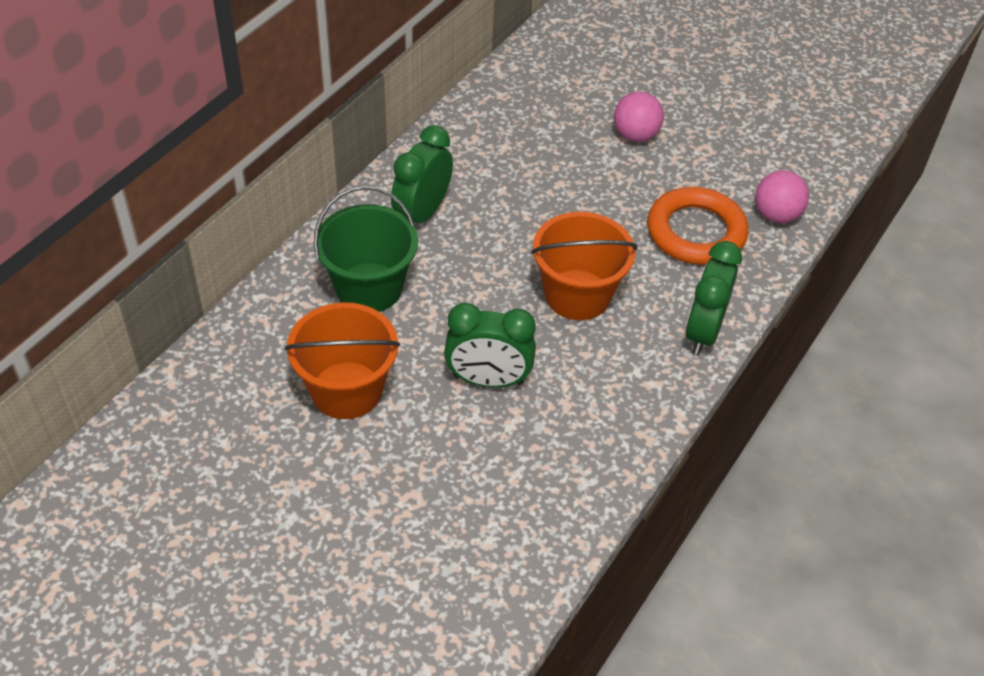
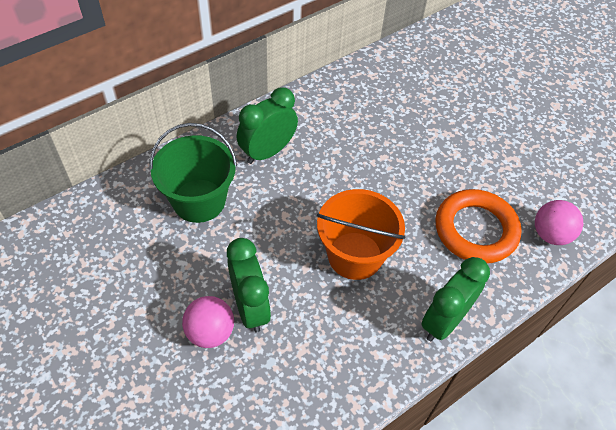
camera: 20 degrees right, 5 degrees up
(346, 390) = (140, 280): orange bucket -> none
(488, 380) = (250, 307): green clock -> green clock turned 135 degrees counterclockwise
(635, 135) = (461, 134): pink ball -> pink ball (210, 332)

